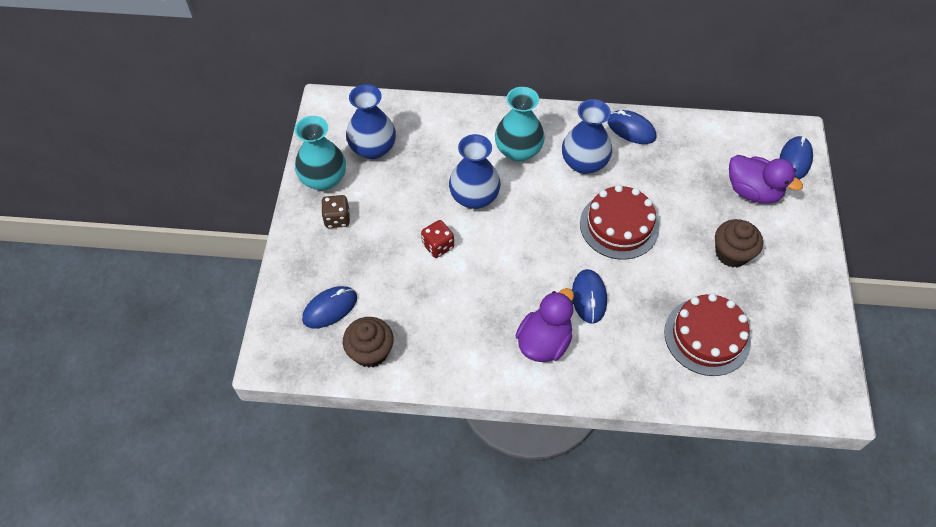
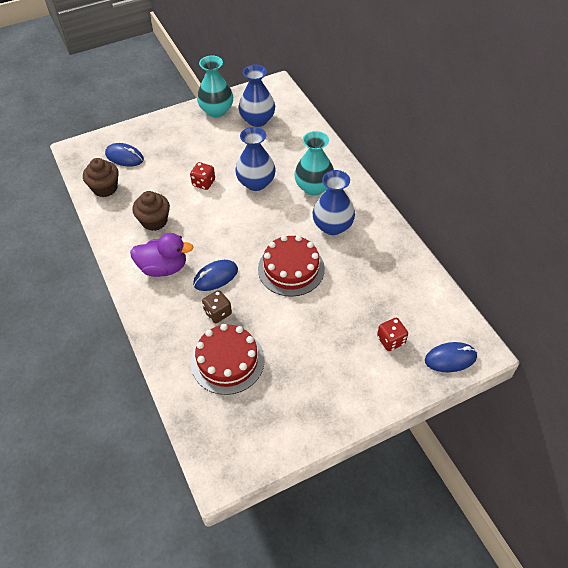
camera: 60 degrees right, 5 degrees down
(337, 219) = (191, 130): brown dice -> brown dice (218, 313)
(631, 129) = (387, 240): blue mouse -> none
(731, 253) = (316, 348): brown cupcake -> brown cupcake (154, 221)
(752, 191) = (391, 340): purple duck -> red dice

